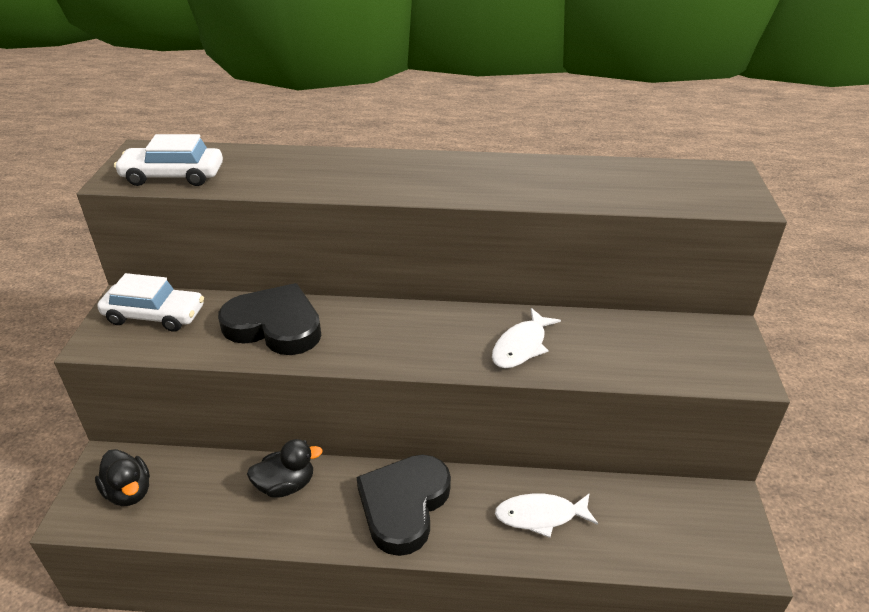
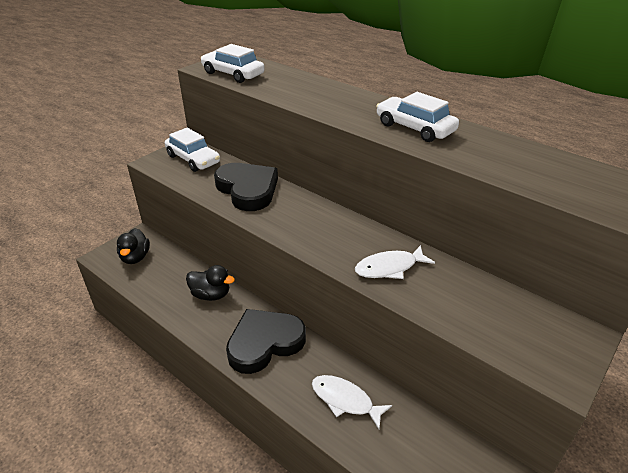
camera: 35 degrees right, 0 degrees up
(472, 178) = (415, 128): none -> white car

